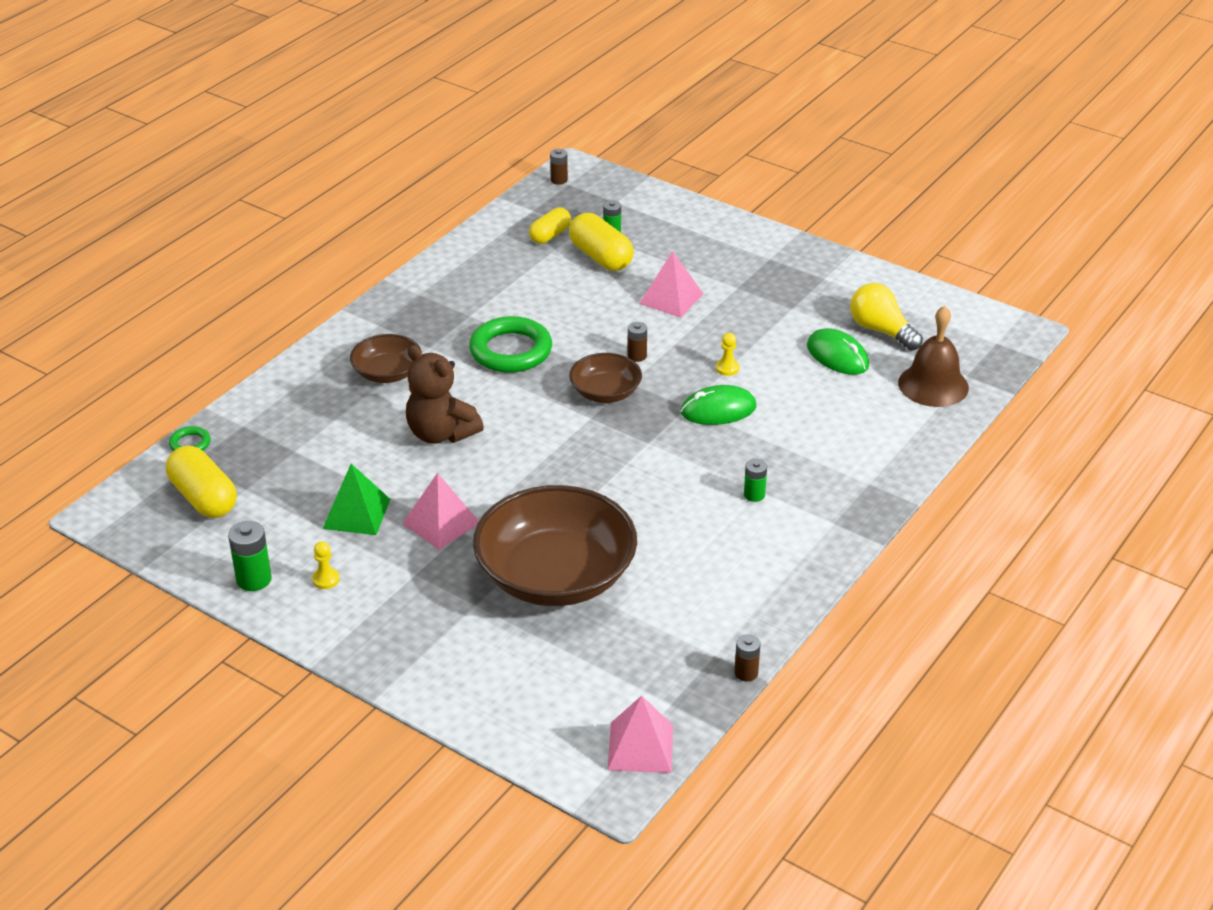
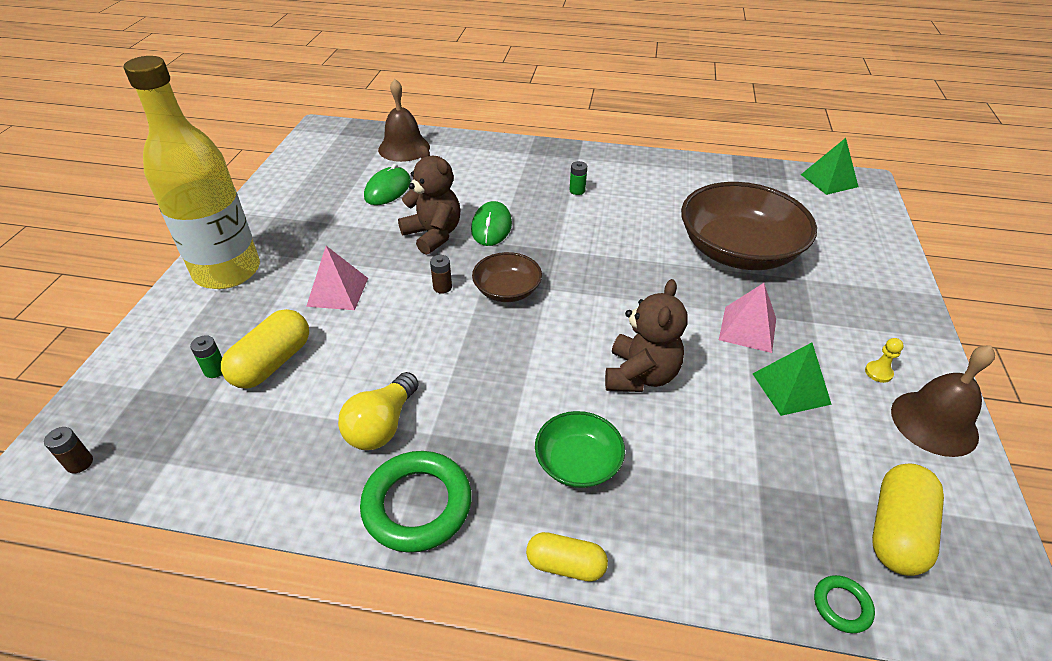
camera: 115 degrees left, 5 degrees up
(254, 579) = (934, 423): green battery -> brown bell
(387, 373) = (578, 462): brown bowl -> green bowl
(511, 351) = (480, 374): green ring -> green ring (417, 505)
(550, 235) = (231, 422): yellow capsule -> yellow capsule (565, 565)
(640, 747) = (829, 180): pink pyramid -> green pyramid
(718, 410) = (491, 227): green mouse -> green mouse turned 45 degrees clockwise
(727, 368) = (433, 235): yellow pawn -> brown teddy bear
(742, 246) = (227, 271): none -> yellow bottle
(746, 673) = (734, 161): brown battery -> none
(881, 330) = (344, 177): yellow light bulb -> yellow light bulb (382, 425)

